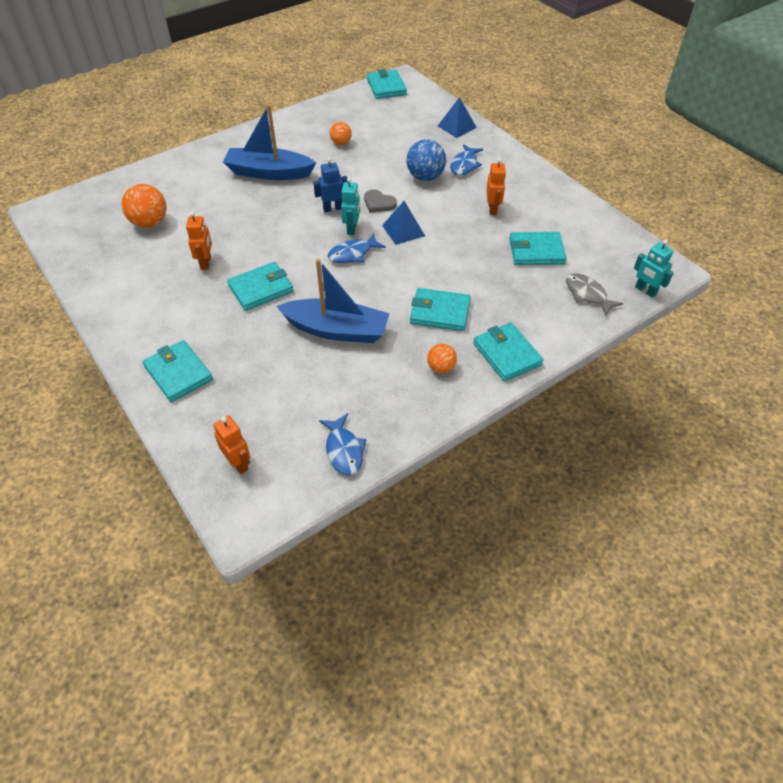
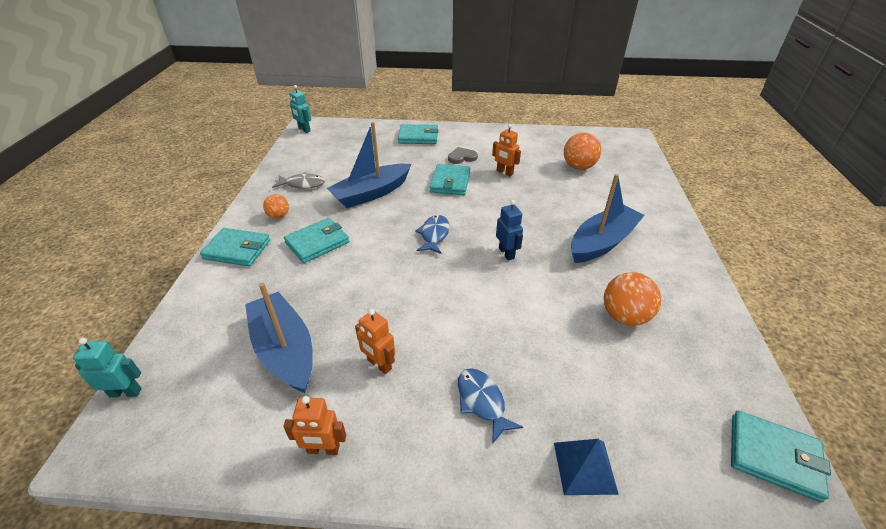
camera: 130 degrees right, 10 degrees down
(238, 463) = (337, 133): orange robot -> orange robot (323, 449)
(333, 208) = (506, 253): blue robot -> blue robot turned 45 degrees counterclockwise
(341, 143) = (624, 316): orange ball -> orange ball, size x1.71
(344, 450) = (292, 160): blue fish -> none
(352, 228) = (466, 250): turquoise robot -> turquoise robot (304, 130)
(378, 203) = (484, 284): grey heart -> grey heart (462, 157)
(403, 230) = (428, 277): blue pyramid -> none
(425, 177) = (493, 346): blue ball -> none
(536, 251) = (284, 350): turquoise wallet -> blue boat
(587, 294) = (195, 341): grey fish -> grey fish (303, 184)

